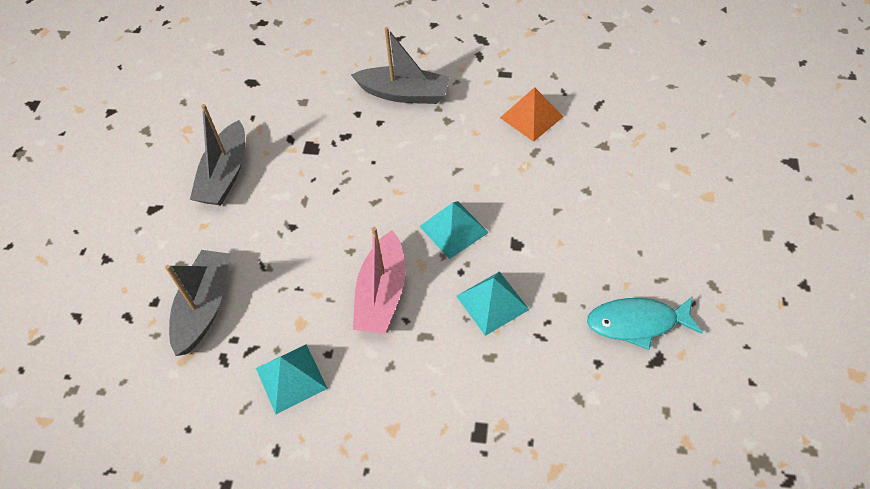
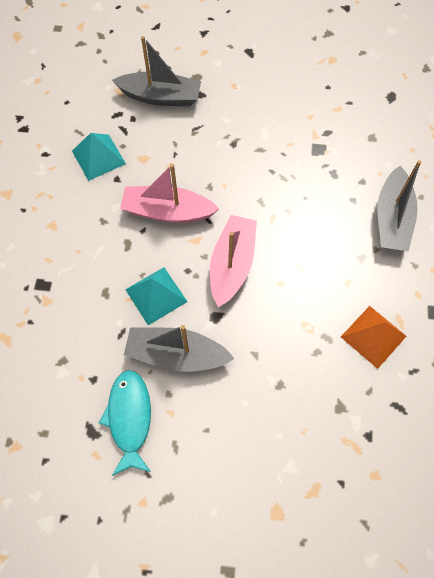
camera: 85 degrees right, 10 degrees up
(225, 175) = (285, 92): grey boat -> grey boat (176, 354)
(454, 229) = (232, 264): turquoise pyramid -> pink boat

